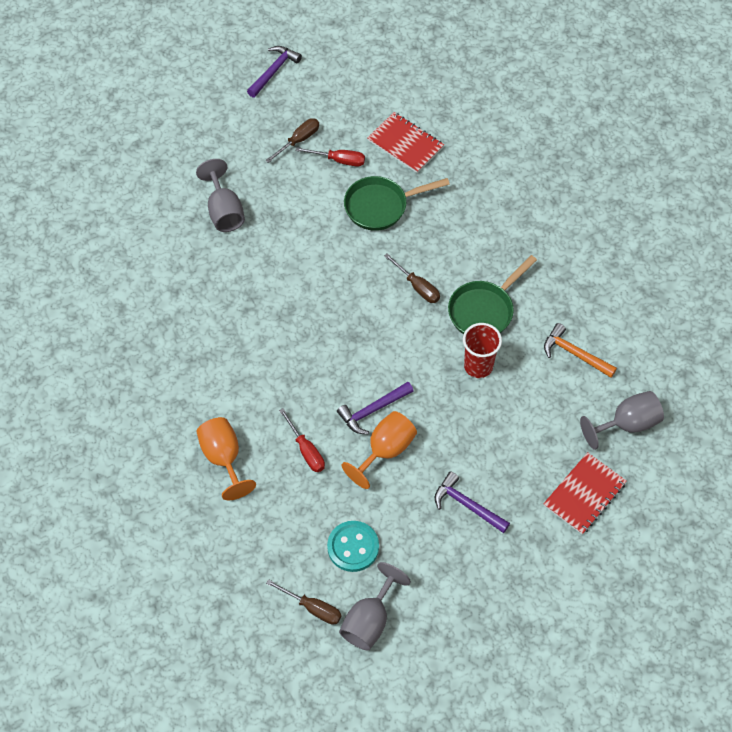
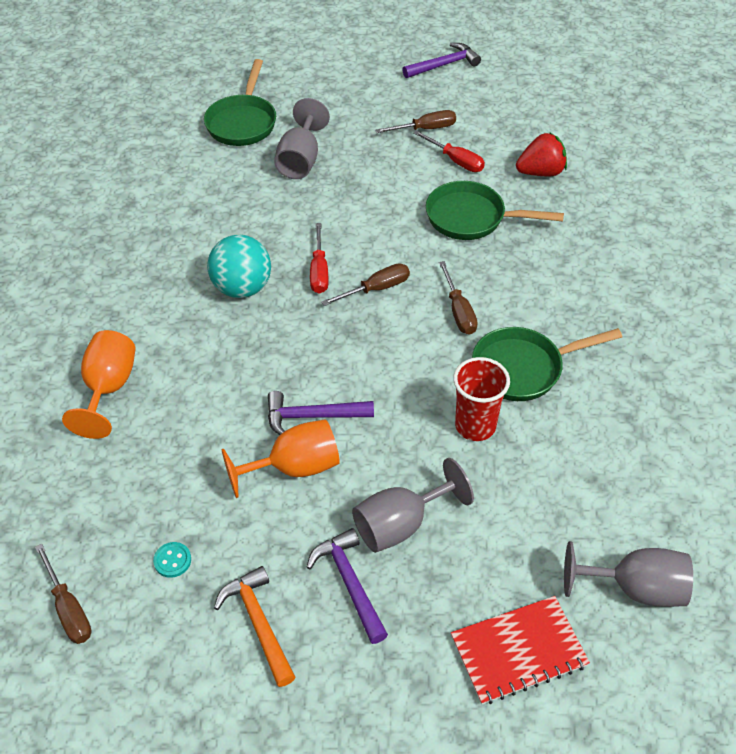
camera: 30 degrees right, 10 degrees down
(154, 196) = (243, 122): none -> green pan
(259, 339) = (242, 288): none -> turquoise ball
(306, 450) = (204, 423): red screwdriver -> red screwdriver (319, 271)
(351, 295) = (376, 289): none -> brown screwdriver
(353, 547) = (172, 560): turquoise button -> turquoise button, size x0.50
(369, 620) = (123, 664): grey goblet -> grey goblet (400, 524)
(405, 144) = (540, 172): red notebook -> red strawberry
(574, 353) = (611, 467): orange hammer -> orange hammer (258, 623)

